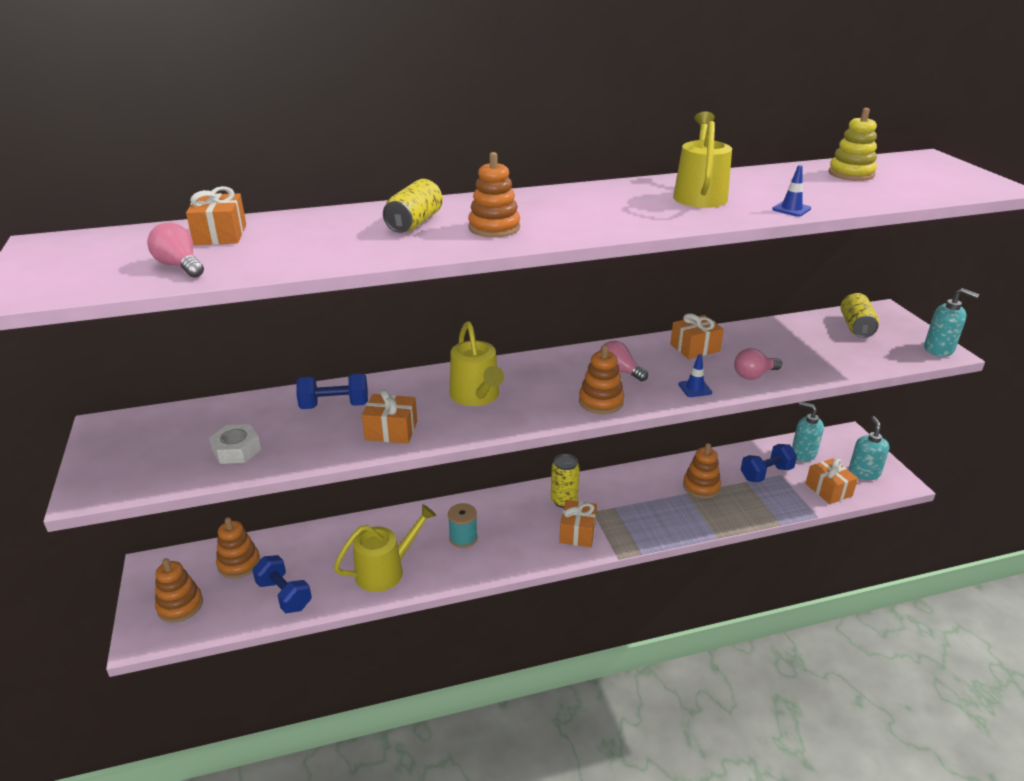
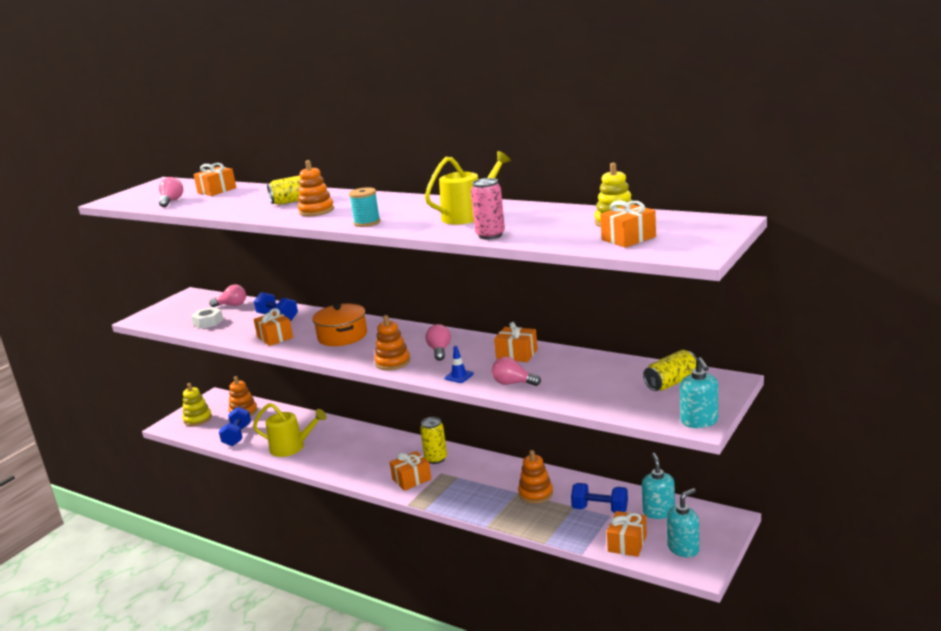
camera: 50 degrees right, 10 degrees down
(180, 605) = (198, 419): orange stacking toy -> yellow stacking toy
(222, 415) = (232, 305): none -> pink light bulb
(463, 538) = (350, 451): turquoise spool -> turquoise spool (367, 222)
(477, 396) = (342, 336): yellow watering can -> orange pot
(791, 209) = (490, 235): blue traffic cone -> pink can
(910, 185) = (628, 238): none -> orange gift

